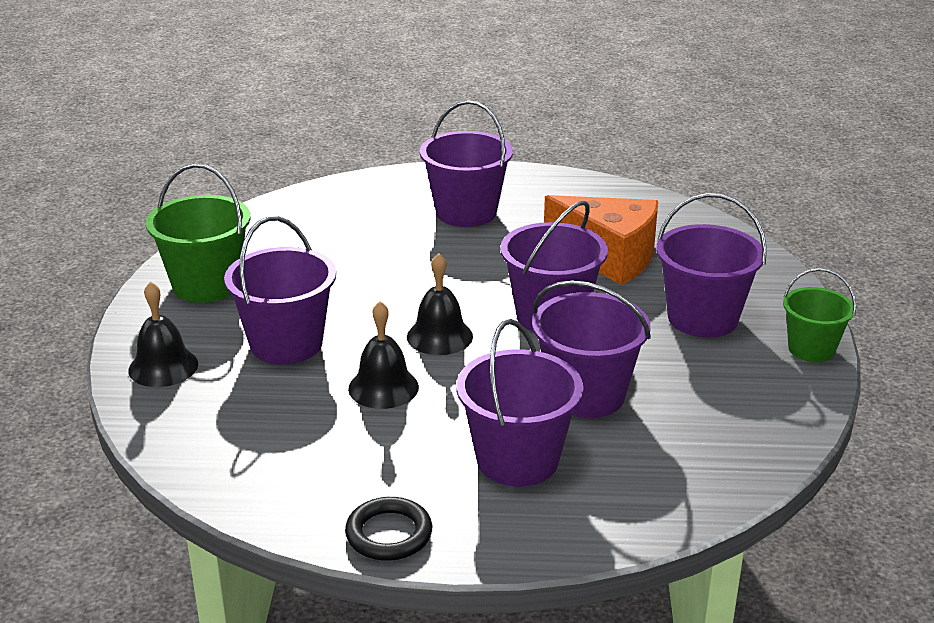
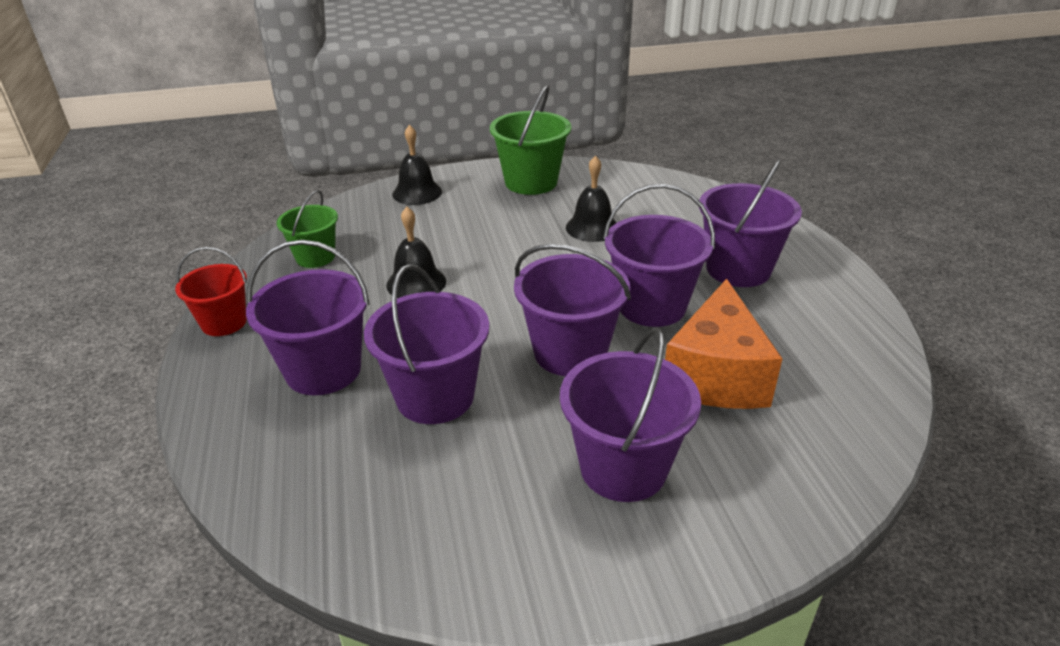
camera: 75 degrees right, 5 degrees up
(286, 344) = (463, 229): purple bucket -> purple bucket (651, 306)
(389, 534) = (224, 322): black ring -> red bucket
(439, 336) = (504, 295): black bell -> black bell (592, 228)
(811, 349) = (599, 585): green bucket -> green bucket (315, 257)

